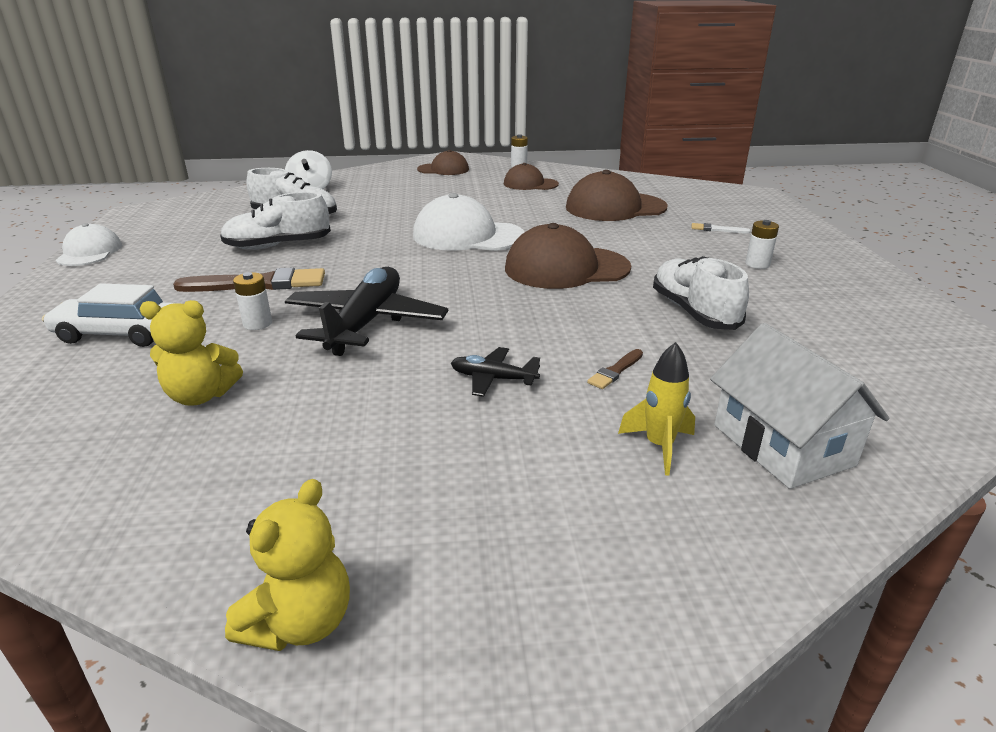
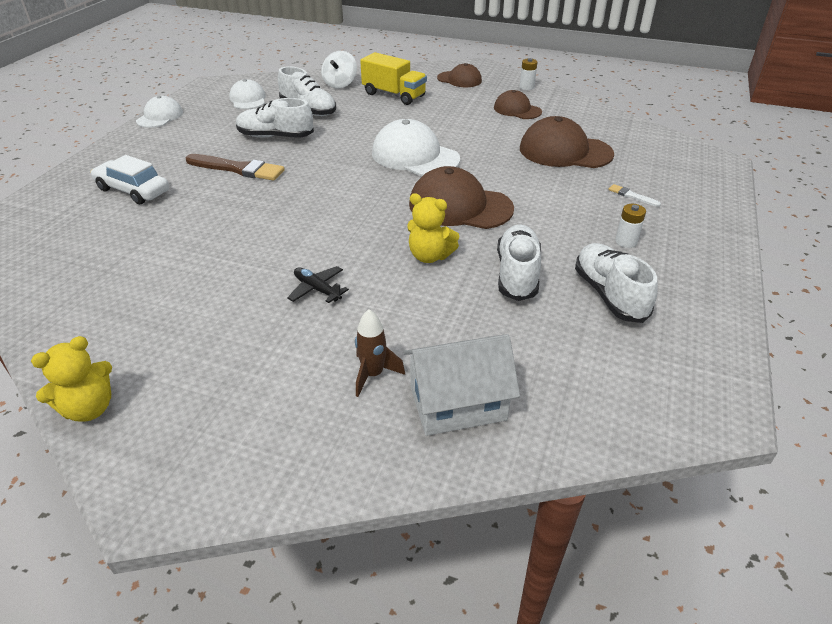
camera: 25 degrees right, 10 degrees up
(201, 396) = (143, 250): yellow teddy bear -> yellow teddy bear (430, 256)
(204, 218) = (248, 99): none -> white cap
(257, 323) = (213, 203): white battery -> none
(366, 323) = (277, 220): black plane -> none
(385, 190) = (394, 95): none -> yellow truck
(615, 371) = (404, 308): brown brush -> none
(659, 446) = (373, 375): yellow rocket -> brown rocket
(782, 445) = (457, 403): white house -> white house turned 75 degrees clockwise
(798, 308) = (609, 294): none -> white shoe

